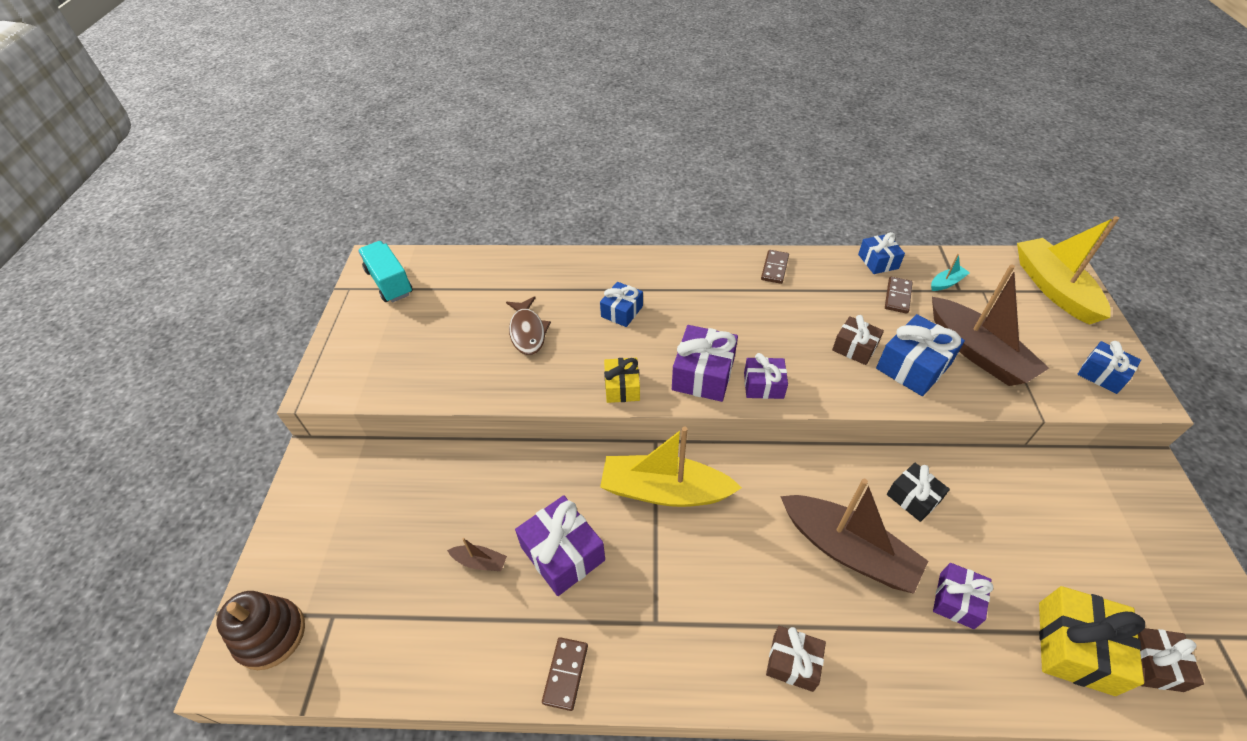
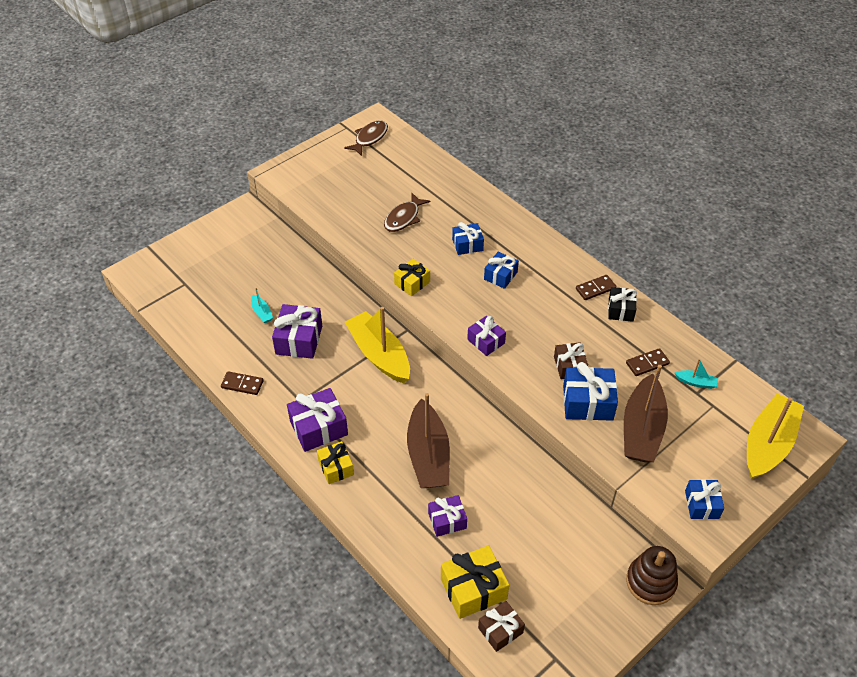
camera: 45 degrees right, 0 degrees up
(271, 635) = (157, 271): brown stacking toy -> brown stacking toy (650, 582)
(389, 282) = (369, 138): turquoise truck -> brown fish
(480, 562) = (262, 313): brown boat -> turquoise boat
(566, 674) = (242, 384): brown domino -> brown domino turned 45 degrees clockwise
(703, 374) = (462, 310): purple gift -> purple gift (318, 428)
(793, 662) = (336, 467): brown gift -> yellow gift
(878, 261) = (671, 336): blue gift -> blue gift (500, 276)
(913, 498) = (499, 468): black gift -> black gift (620, 310)

